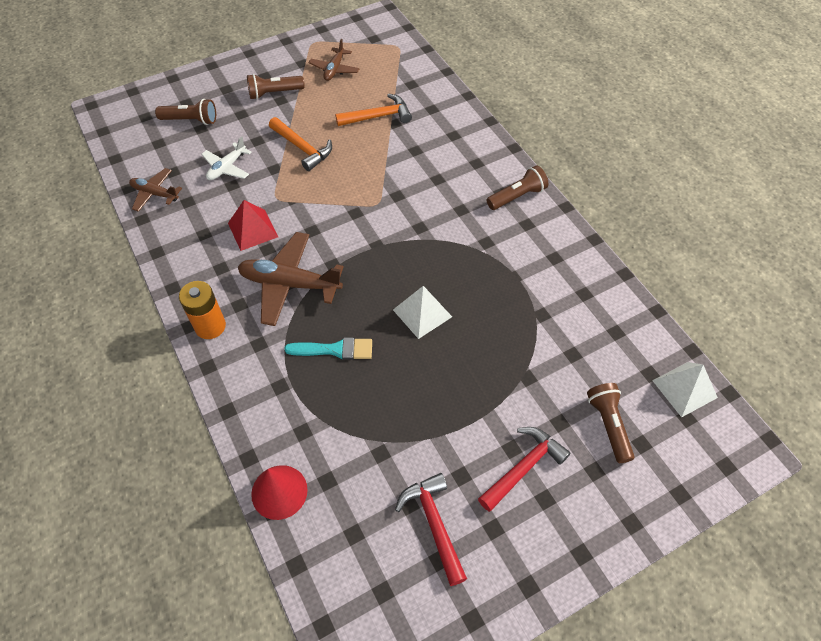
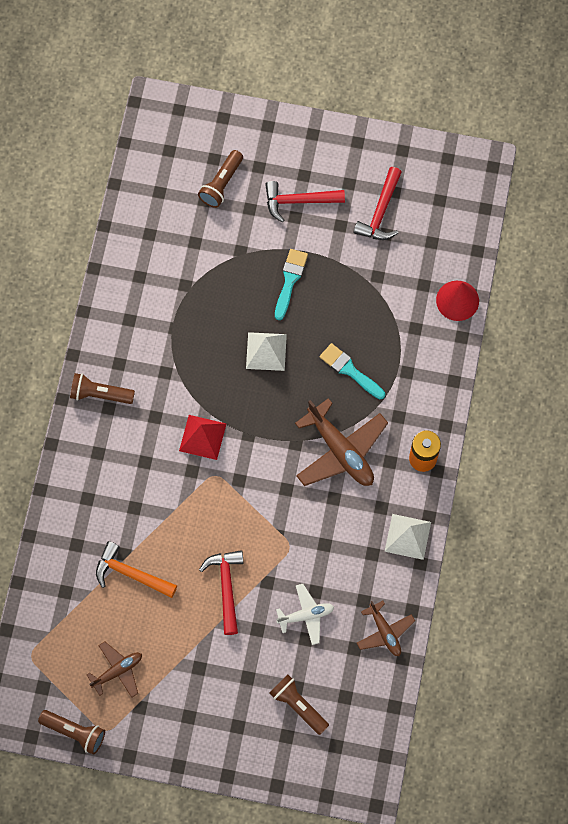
camera: 140 degrees left, 15 degrees up
(253, 230) = (331, 526): red pyramid -> red pyramid (202, 437)
(274, 93) = (198, 682): brown flashlight -> brown flashlight (75, 732)
(302, 148) = (226, 587): orange hammer -> red hammer
(458, 385) = (290, 281): none -> turquoise brush
(684, 389) = (149, 166): white pyramid -> white pyramid (408, 536)

